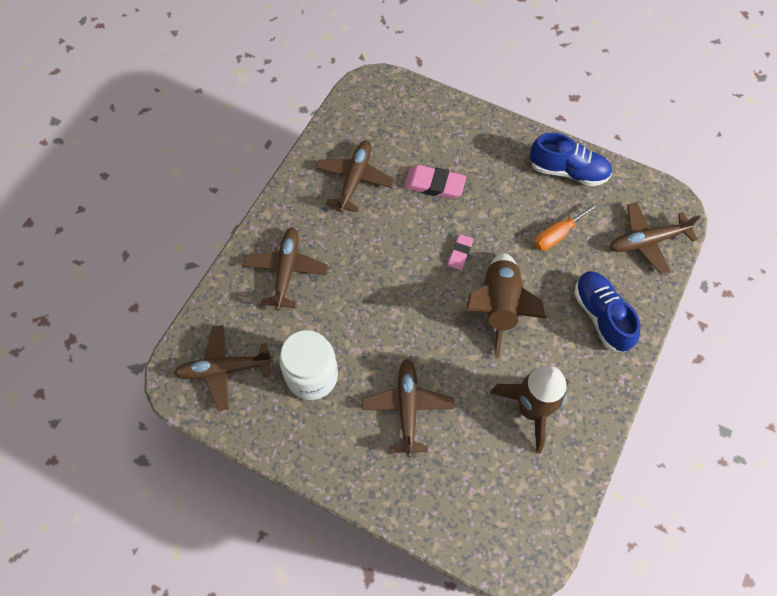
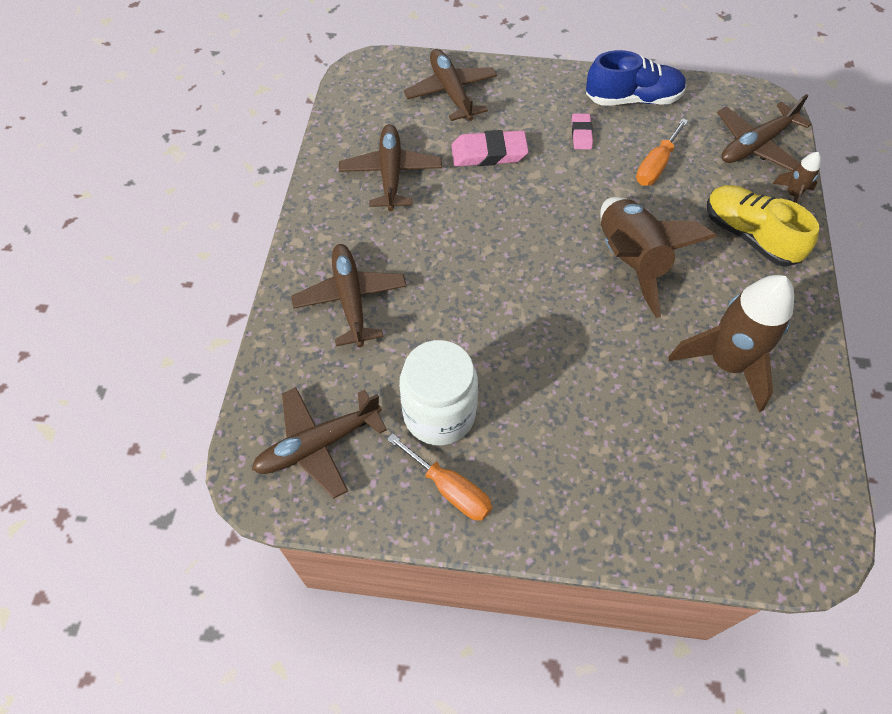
camera: 20 degrees left, 5 degrees down
(297, 431) = (450, 489): none -> orange screwdriver
(407, 408) = (578, 412): brown plane -> brown plane (451, 92)
(460, 253) = (555, 217): pink eraser -> pink eraser (581, 134)
(601, 316) = (749, 236): blue shoe -> yellow shoe
(654, 293) = (792, 194): none -> brown rocket

